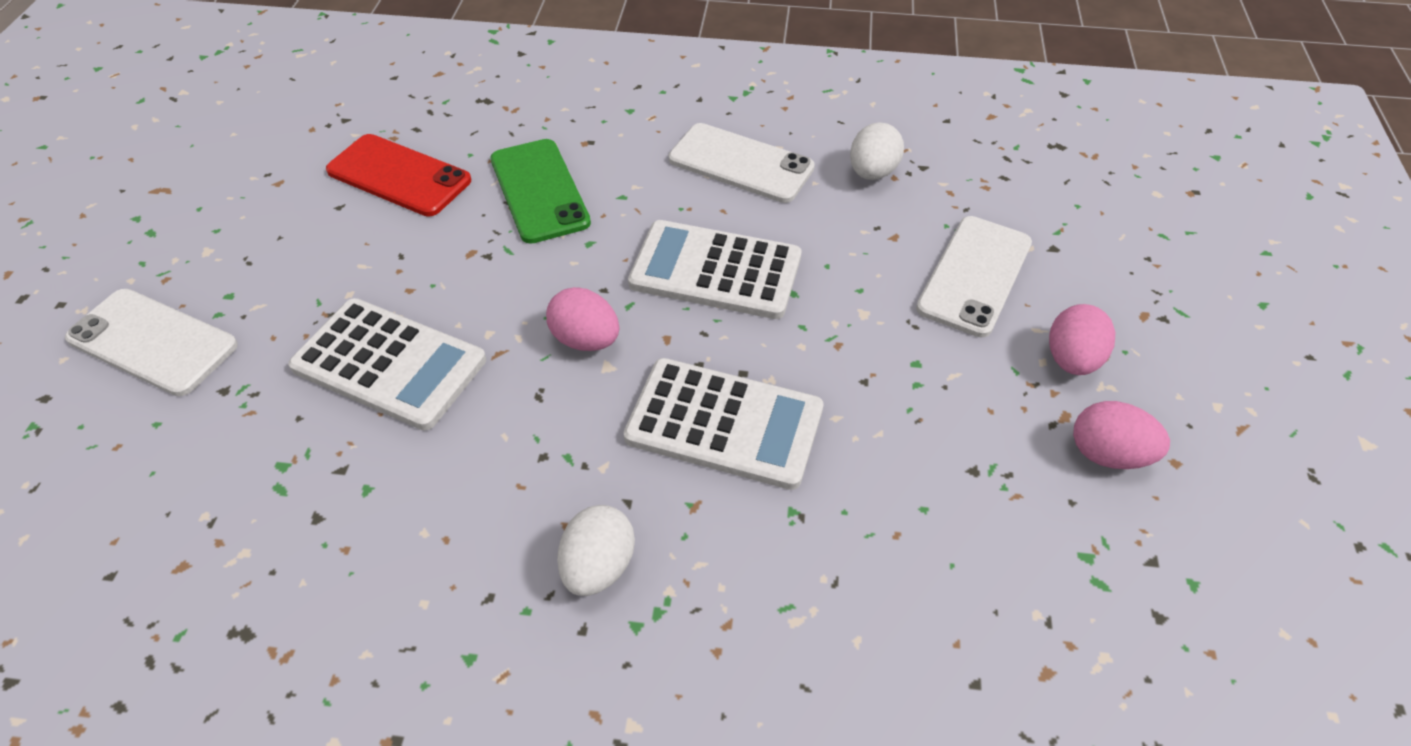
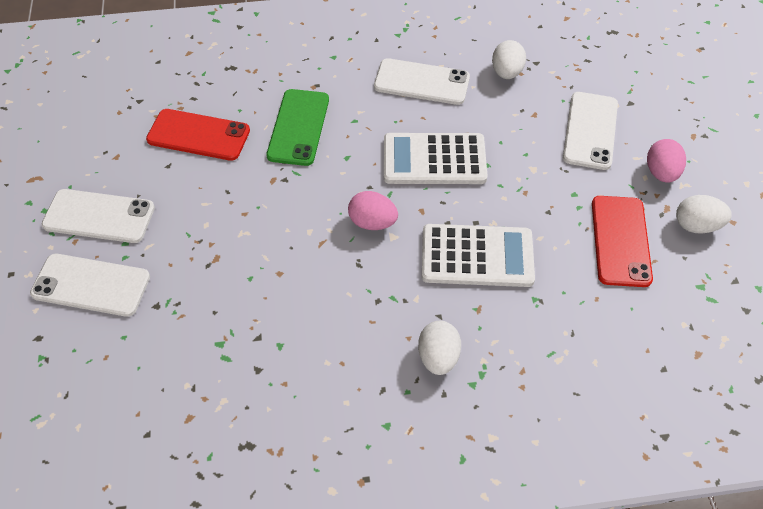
camera: 15 degrees left, 5 degrees up
(214, 253) = (99, 216): none -> white phone
(389, 364) = (256, 265): white calculator -> none
(539, 191) = (299, 127): green phone -> green phone turned 45 degrees clockwise
(969, 451) = (621, 241): none -> red phone
(1108, 454) = (696, 225): pink egg -> white egg

